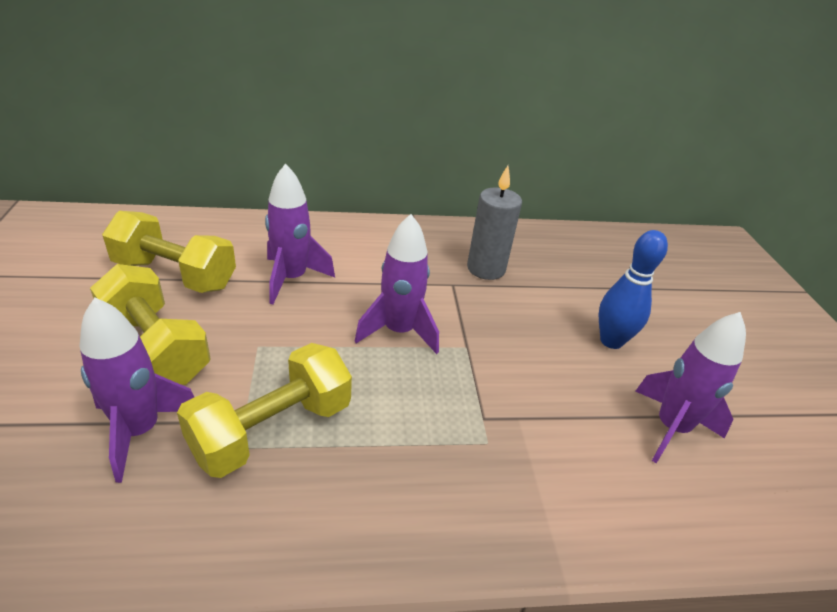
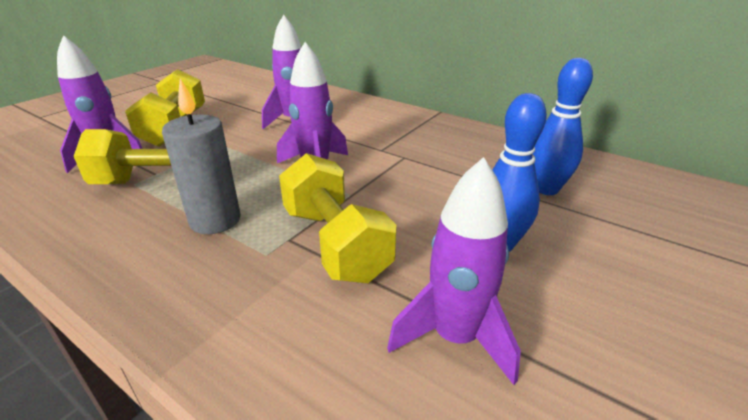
camera: 45 degrees right, 5 degrees down
(175, 275) = (237, 102): yellow dumbbell -> yellow dumbbell (335, 243)
(486, 269) = (450, 156): grey candle -> grey candle (215, 220)
(581, 275) = (546, 189): none -> blue bowling pin

